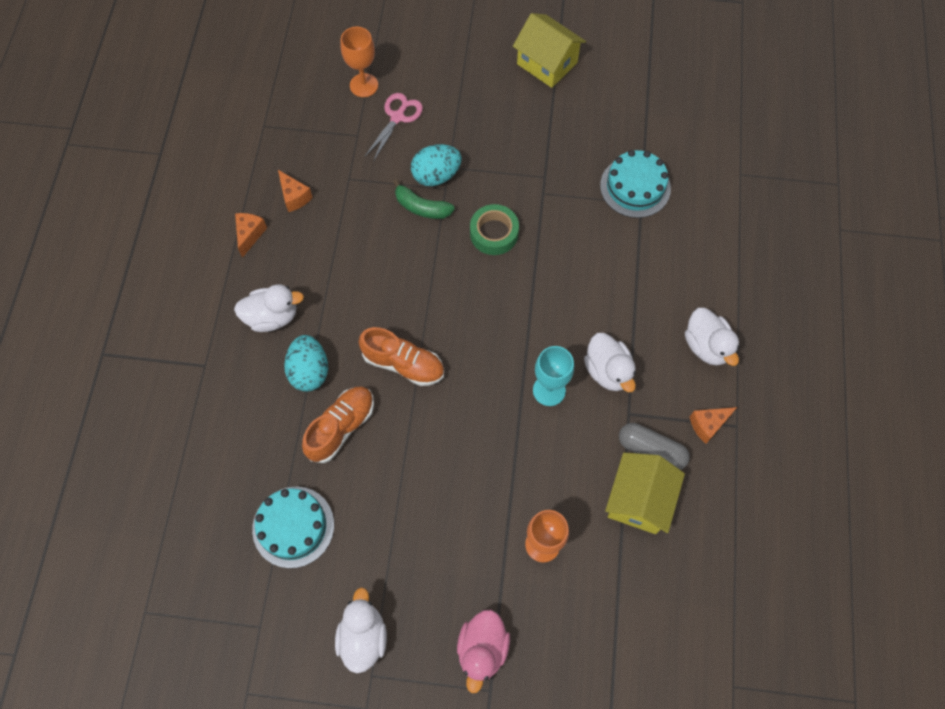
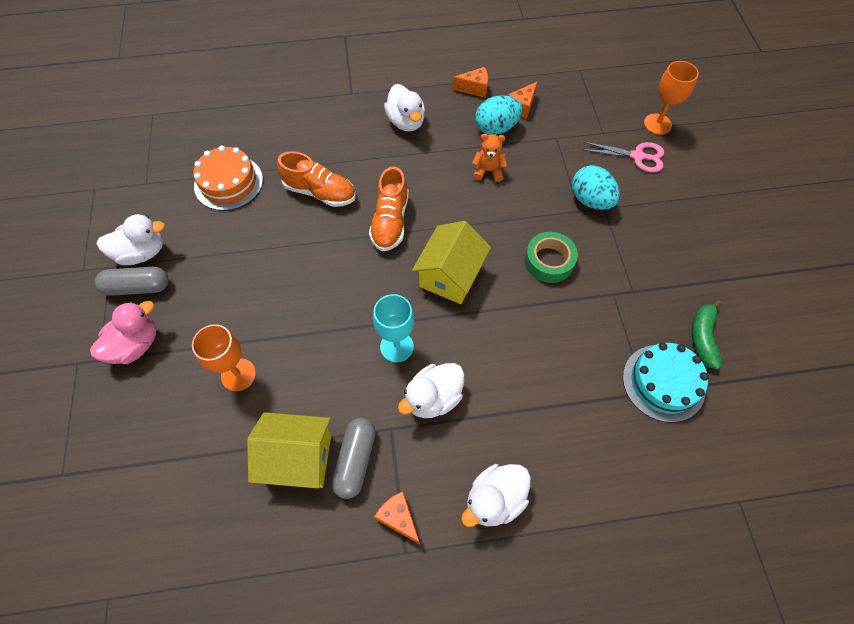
camera: 75 degrees right, 5 degrees down
(293, 526) = (228, 183): turquoise cake -> orange cake
(309, 371) = (365, 158): turquoise egg -> turquoise egg (496, 128)
(369, 254) = (488, 171): none -> orange teddy bear
(409, 644) = (137, 287): none -> grey capsule
(421, 207) = (551, 197): green banana -> green banana (702, 337)
(482, 649) = (135, 345): pink duck -> pink duck turned 135 degrees clockwise
(547, 63) = (771, 264): yellow house -> yellow house (450, 275)

